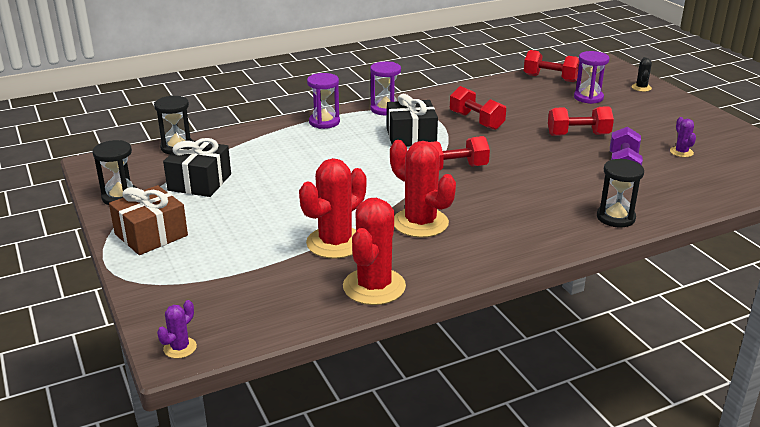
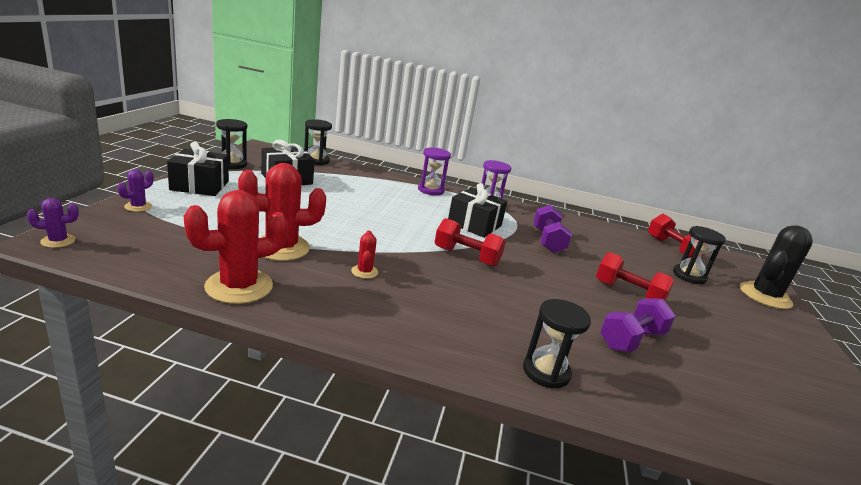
camera: 35 degrees right, 5 degrees down
(151, 235) = (200, 186): brown gift -> black gift
(420, 223) = (364, 272): red cactus -> red cactus, size x0.47
(476, 121) = (547, 241): red dumbbell -> purple dumbbell
(588, 97) = (689, 276): purple hourglass -> black hourglass
(641, 88) = (765, 296): black cactus -> black cactus, size x2.13
(681, 152) = (728, 364): purple cactus -> purple cactus (138, 207)

